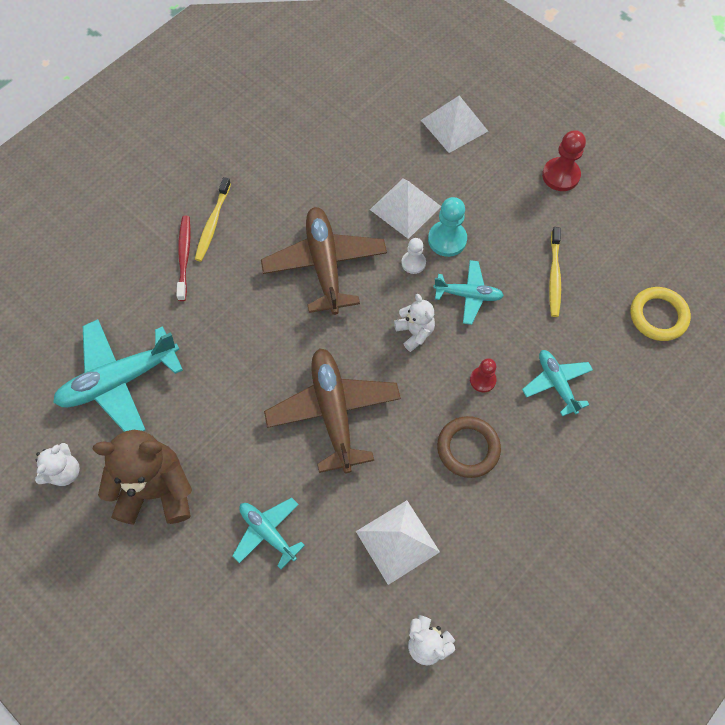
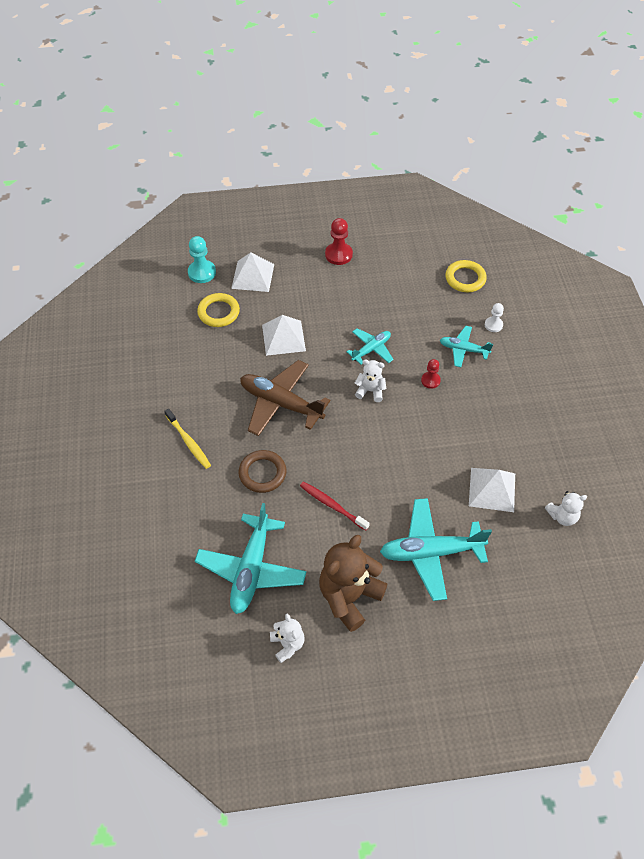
camera: 50 degrees left, 10 degrees down
(184, 256) = (196, 473): red toothbrush -> red toothbrush (332, 505)
(268, 532) = (431, 552): turquoise plane -> turquoise plane, size x1.77
(333, 412) = (384, 466): brown plane -> none
(381, 132) = (218, 312): none -> yellow ring
(413, 263) = (324, 360): white pawn -> white pawn (493, 325)
(447, 239) = (325, 333): turquoise pawn -> turquoise pawn (202, 272)
(468, 448) = (465, 417): brown ring -> brown ring (262, 473)
(554, 276) = (398, 303): yellow toothbrush -> none

